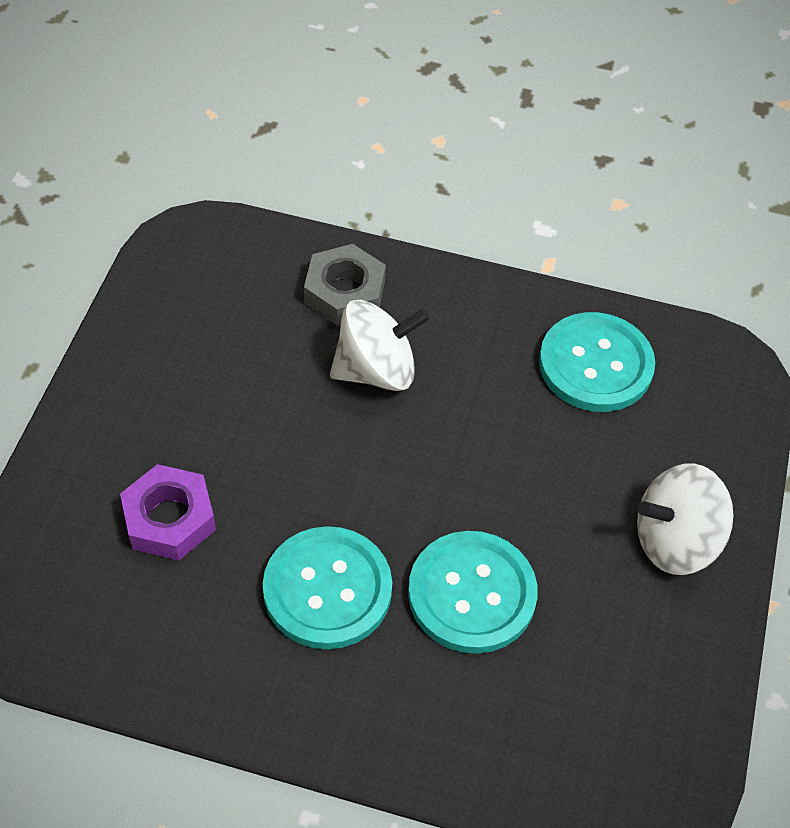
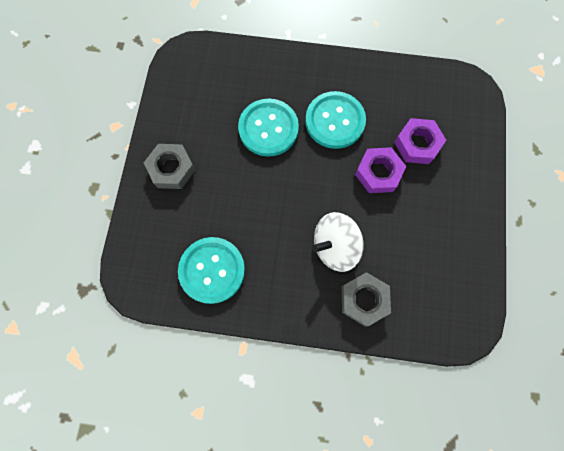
camera: 175 degrees right, 20 degrees up
(265, 477) = (378, 173): none -> purple nut
(675, 541) = (171, 169): white spinning top -> grey nut

